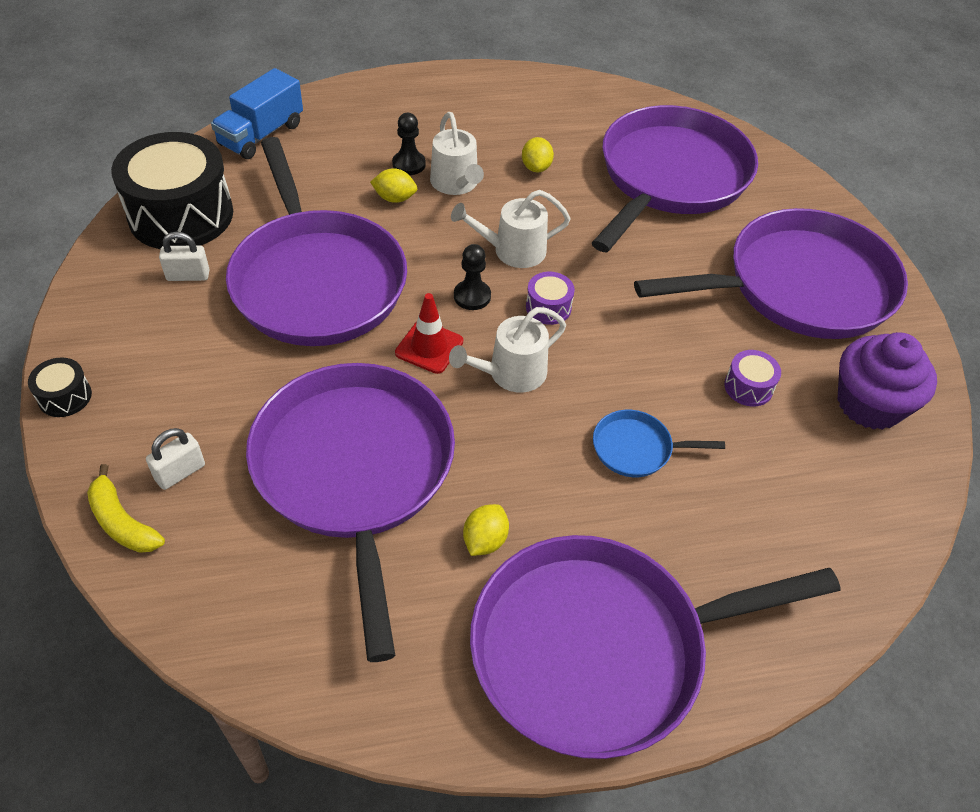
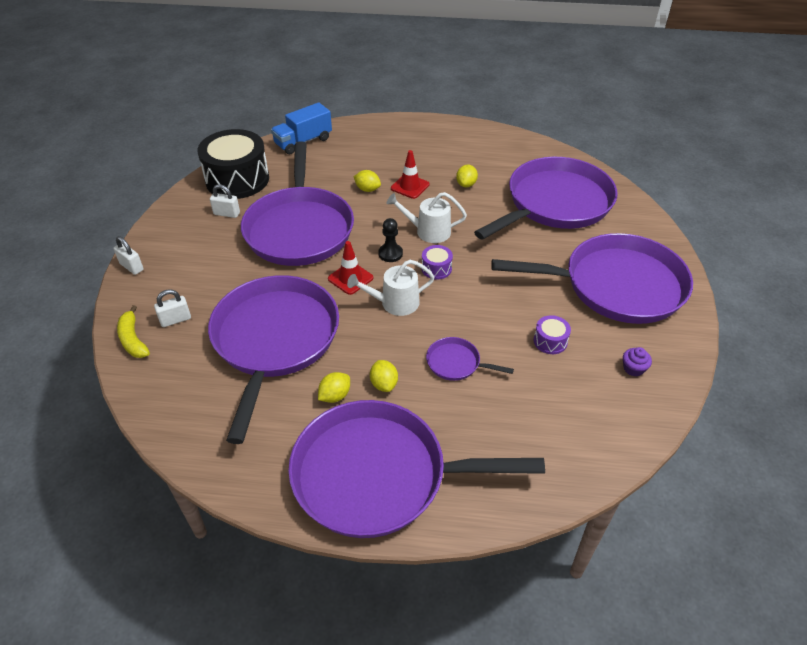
camera: 20 degrees right, 5 degrees down
(65, 396) = (131, 267): black drum -> white padlock
(409, 164) = (385, 171): black pawn -> none
(456, 183) = (410, 186): white watering can -> red traffic cone
(548, 505) = (384, 384): none -> yellow lemon
(636, 448) = (456, 363): blue pan -> purple pan
(869, 404) = (633, 368): purple cupcake -> purple cupcake, size x0.43

